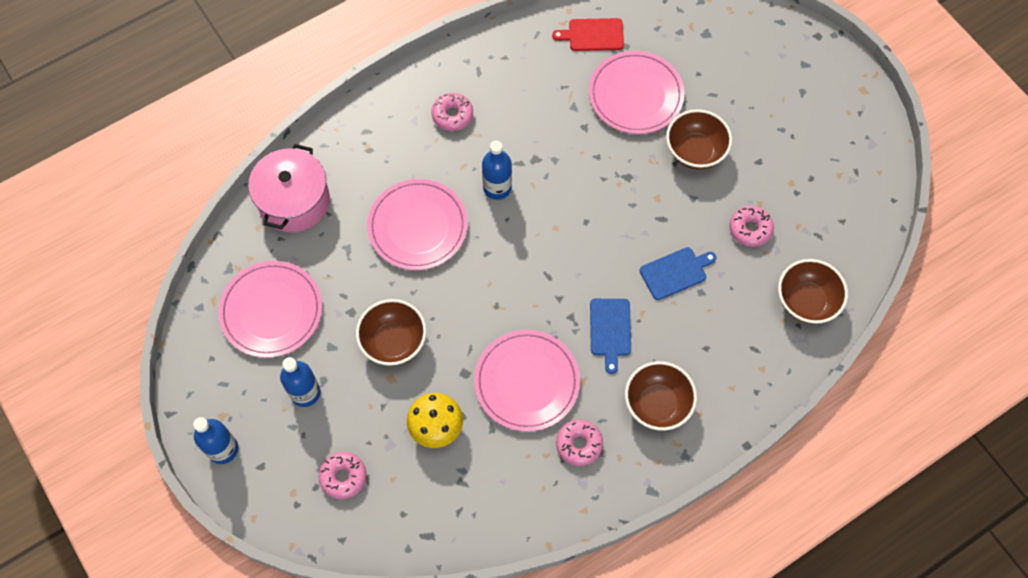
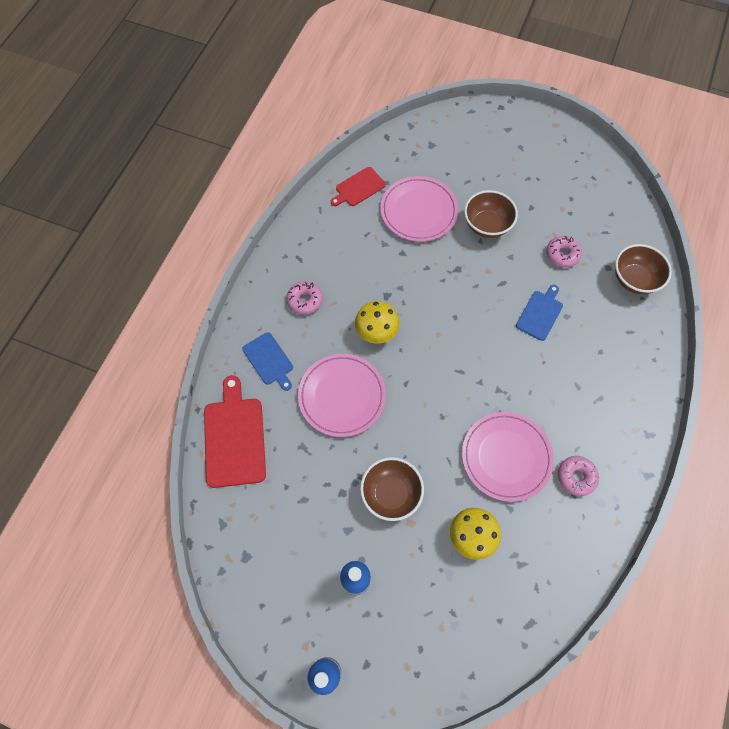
camera: 35 degrees left, 0 degrees up
(271, 311) = (281, 534): pink plate -> none
(294, 201) = (234, 437): pink pot -> red cutting board
(343, 477) = (434, 625): pink donut -> none
(497, 188) = (376, 332): blue bottle -> yellow mushroom
(610, 330) = (531, 381): blue cutting board -> blue cutting board (269, 360)
(657, 404) = (602, 411): brown bowl -> none

